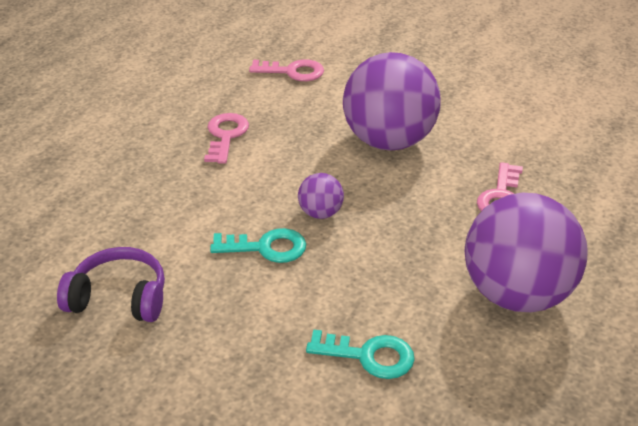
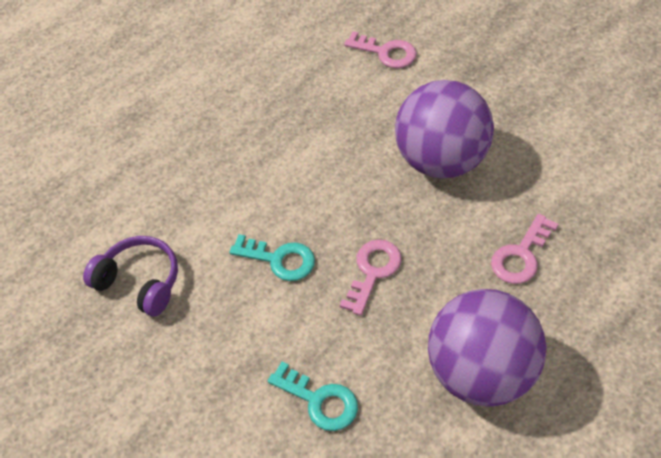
camera: 25 degrees right, 15 degrees up
(226, 135) = (293, 120): pink key -> pink key (373, 271)
(320, 213) = (342, 232): purple ball -> none

